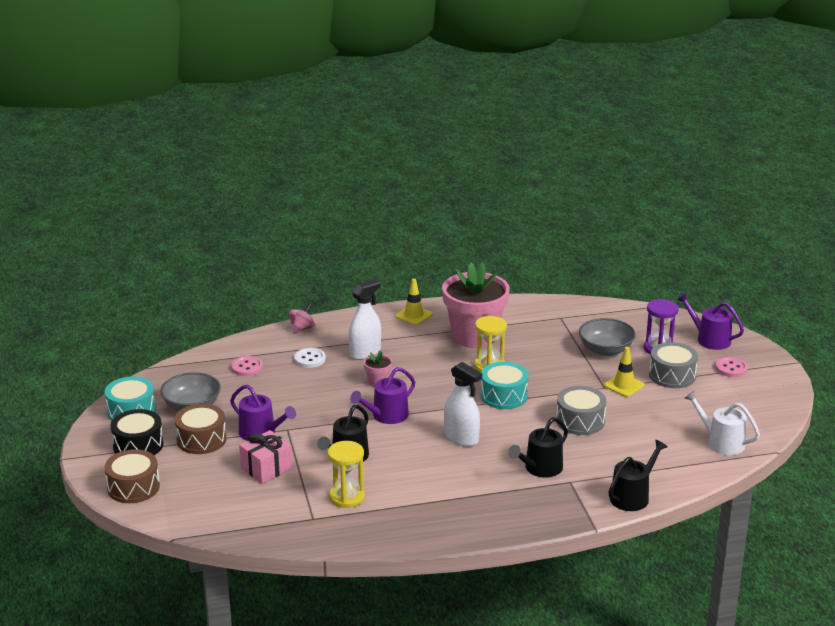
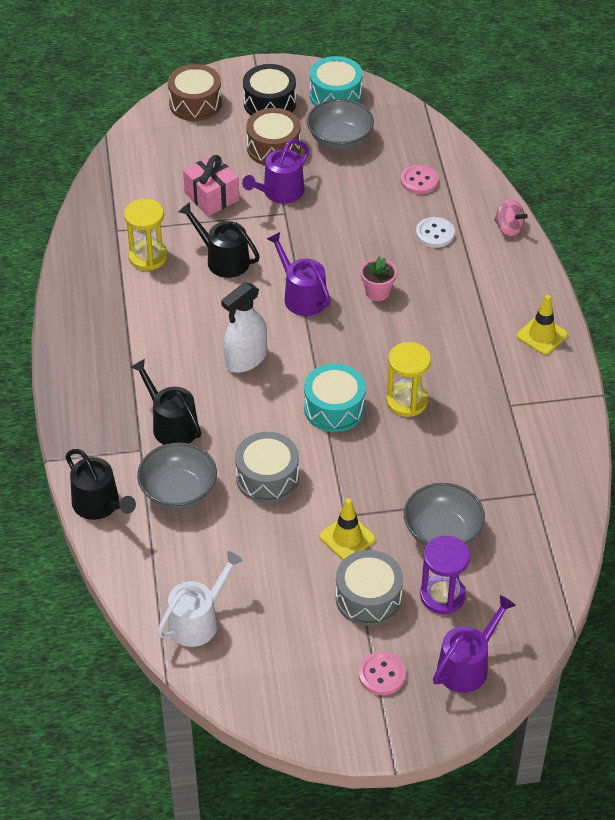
camera: 95 degrees right, 20 degrees up
(365, 353) = (447, 283): white spray bottle -> none
(474, 336) = (484, 393): pink flower pot -> none
(606, 460) = (178, 491): none -> grey bowl

